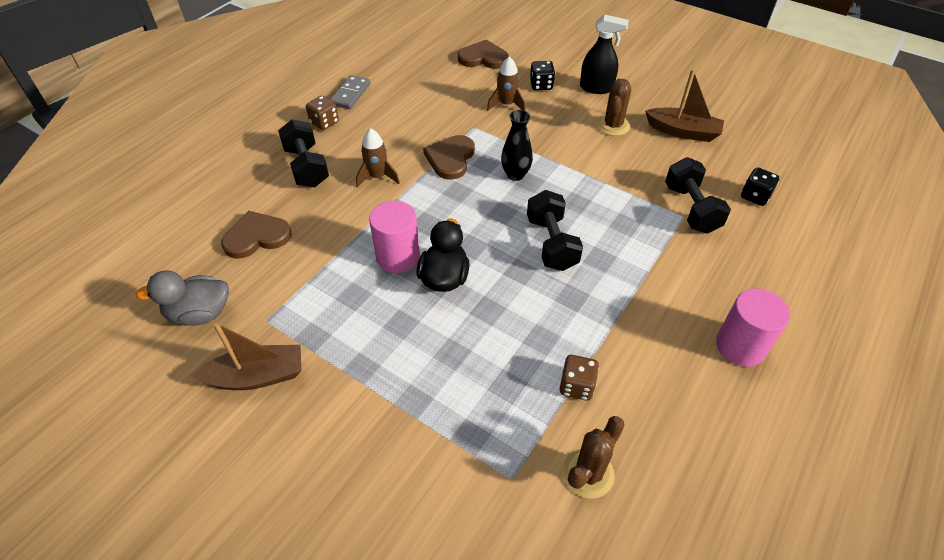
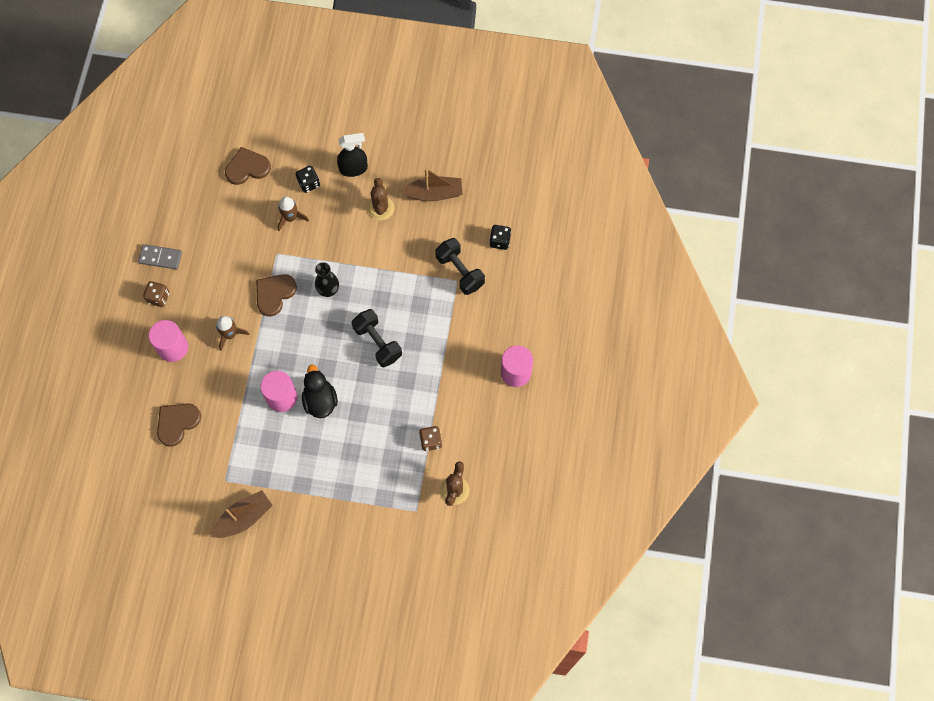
camera: 25 degrees left, 20 degrees up
(200, 314) = (180, 494): grey duck -> none
(307, 167) = (173, 347): black dumbbell -> pink cylinder
(350, 94) = (160, 257): grey domino -> grey domino turned 75 degrees counterclockwise
(450, 158) = (274, 294): brown heart -> brown heart turned 45 degrees clockwise

